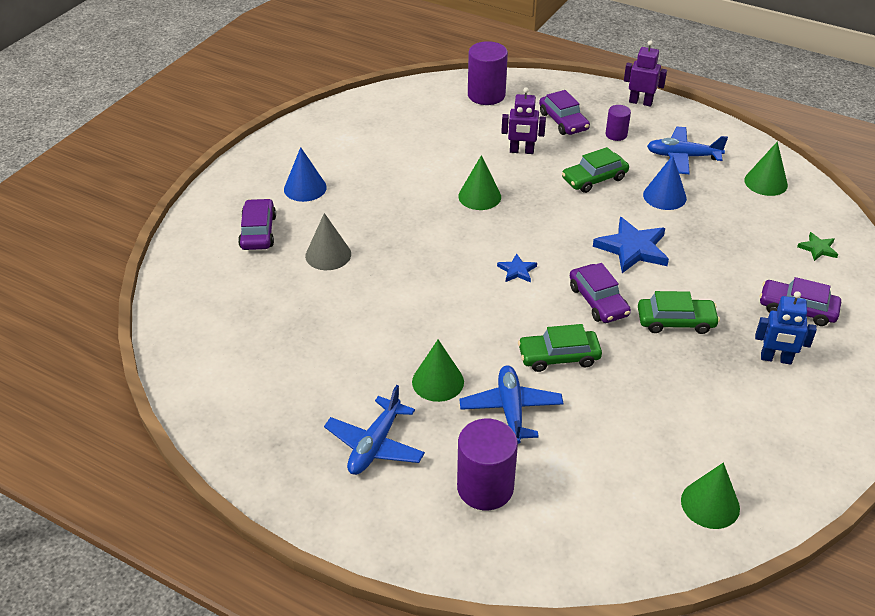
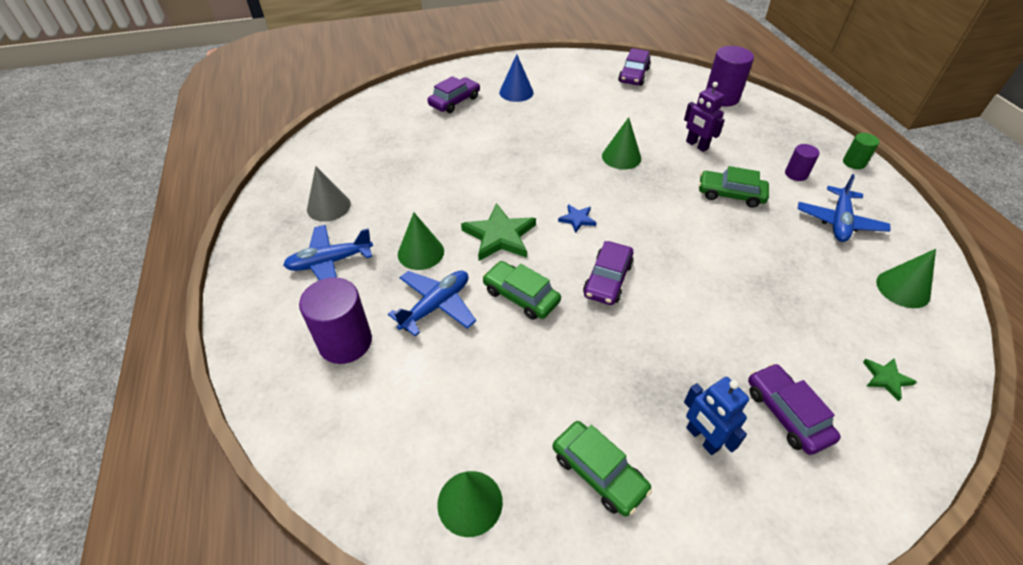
camera: 45 degrees right, 5 degrees up
(328, 255) = (473, 136): grey cone -> grey cone (328, 206)
(479, 324) = (499, 236): none -> green star
(563, 121) = (761, 143): purple car -> purple car (633, 75)
(633, 248) = (692, 261): blue star -> none
(640, 102) = (854, 163): purple robot -> green cylinder
(664, 196) = (777, 241): blue cone -> none
(675, 321) = (650, 339): green car -> green car (598, 472)
(682, 157) = (839, 222): blue plane -> blue plane turned 120 degrees counterclockwise

